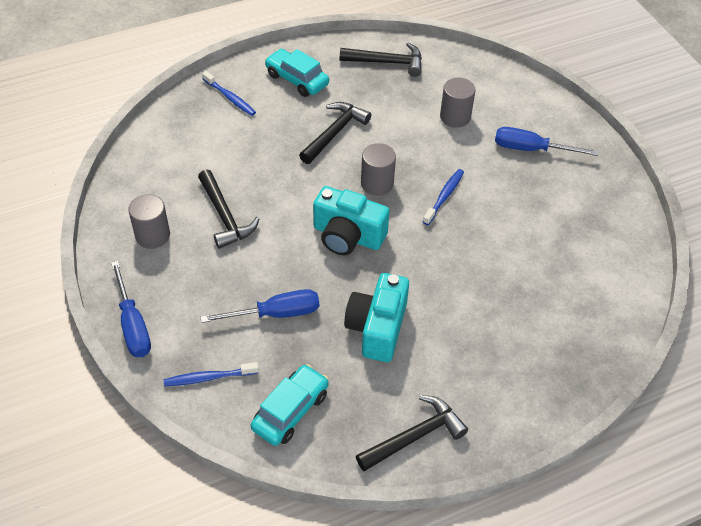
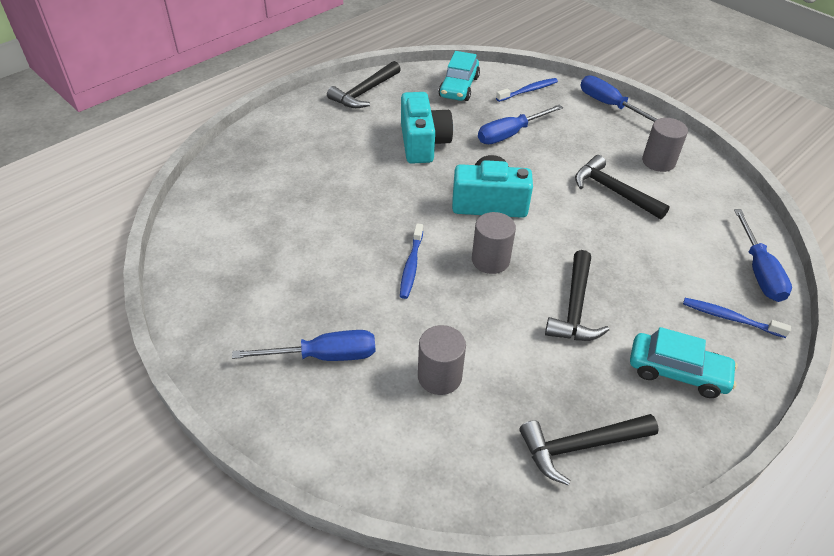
camera: 160 degrees right, 5 degrees down
(174, 120) = (759, 271): none -> blue screwdriver

